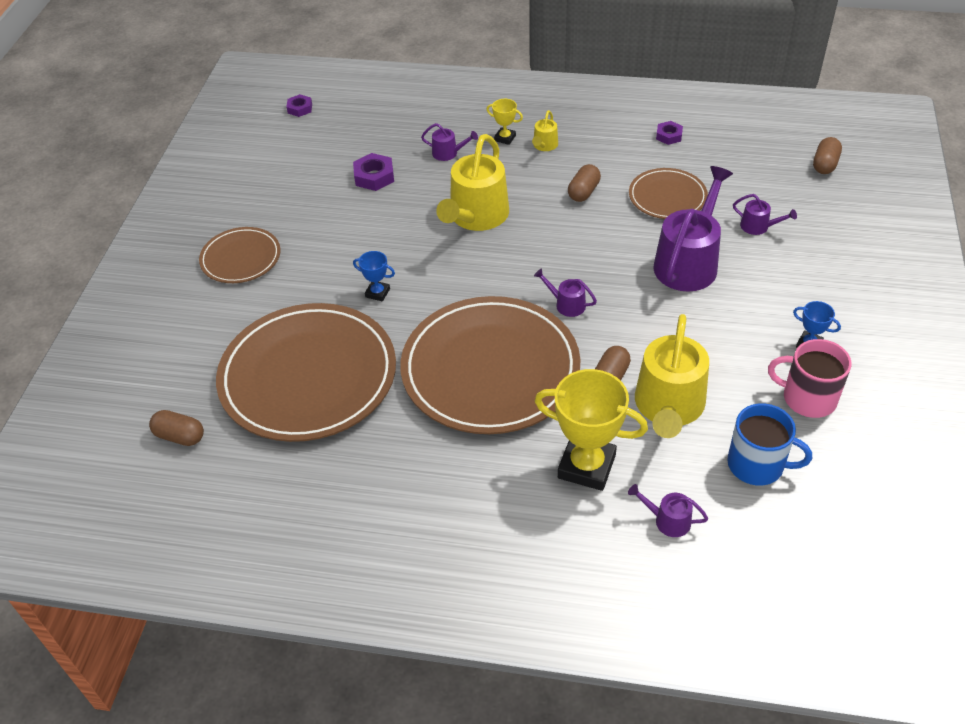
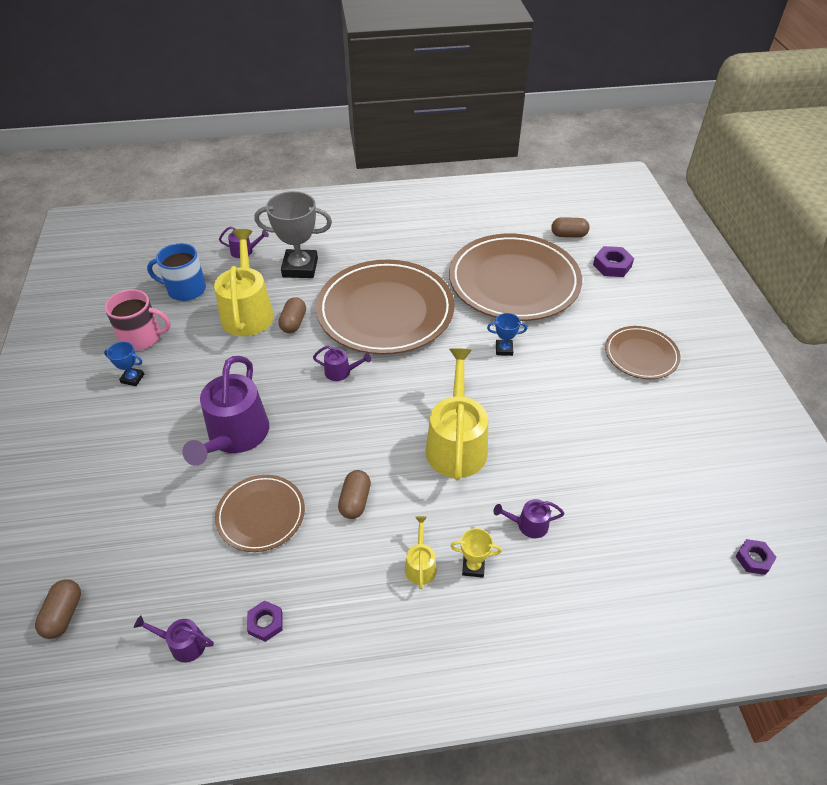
camera: 160 degrees right, 0 degrees up
(374, 176) = (589, 471): purple nut -> purple nut (612, 265)
(586, 466) = (300, 268): yellow trophy -> grey trophy
(758, 226) = (162, 495): purple watering can -> purple watering can (183, 644)

